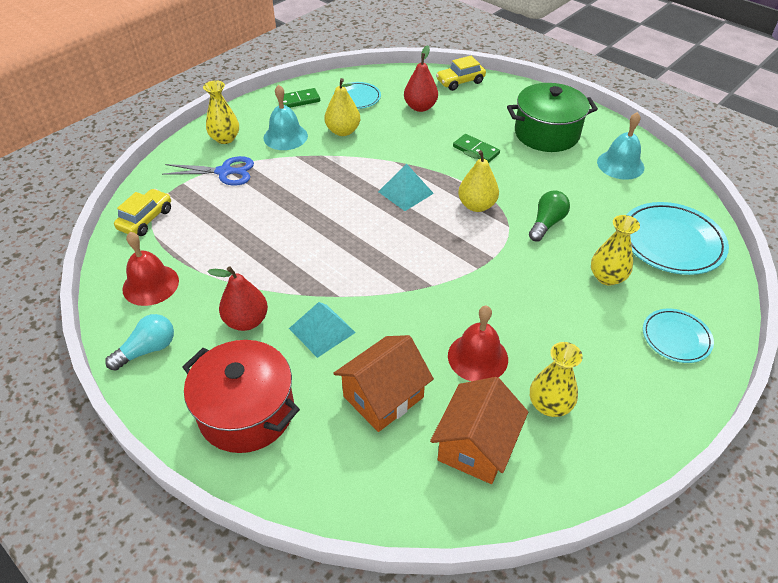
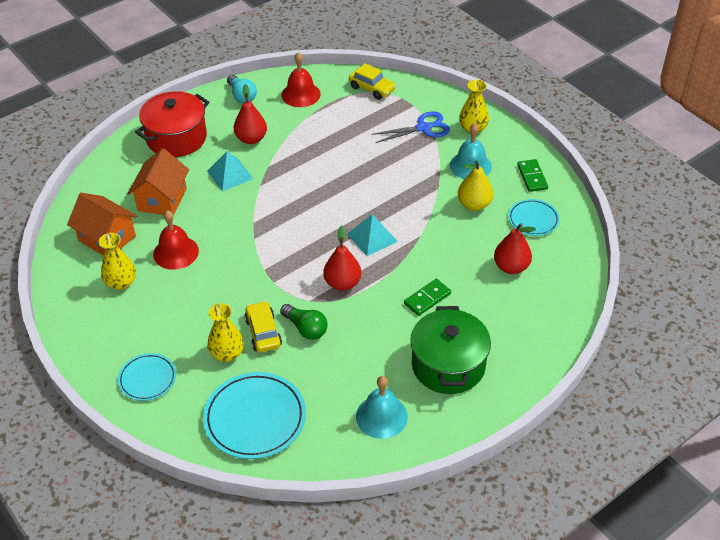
camera: 100 degrees right, 0 degrees up
(224, 172) = (423, 128): blue scissors -> blue scissors turned 120 degrees counterclockwise
(383, 397) = (162, 199): orange house -> orange house turned 45 degrees clockwise
(460, 82) = (561, 309): yellow car -> yellow car (263, 332)
(476, 205) = (342, 283): yellow pear -> red pear

